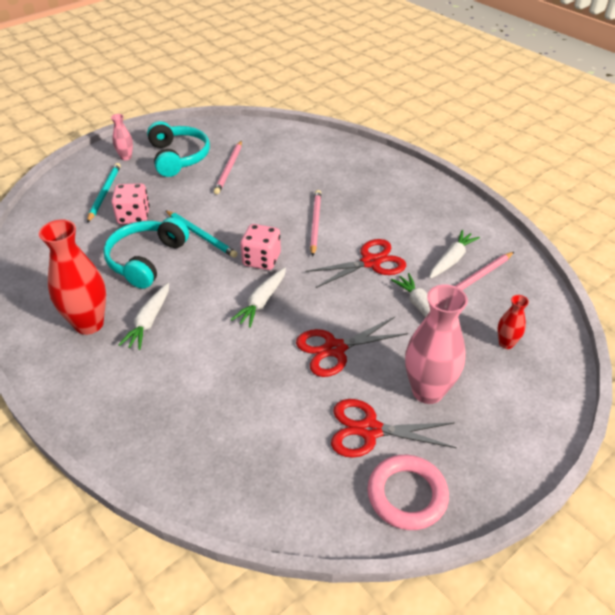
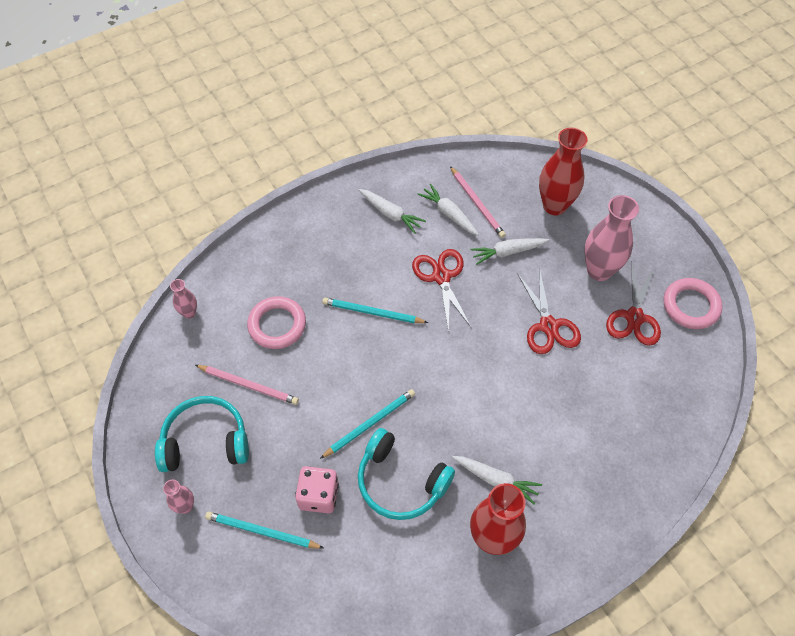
camera: 80 degrees left, 15 degrees up
(261, 260) = (421, 369): pink dice -> none
(262, 302) = (482, 376): white carrot -> white carrot (390, 214)
(288, 133) = (189, 313): none -> pink vase
(288, 174) = (277, 325): none -> pink ring
(315, 223) = (372, 312): pink pencil -> turquoise pencil
(506, 343) = (554, 206): red vase -> red vase, size x2.02

